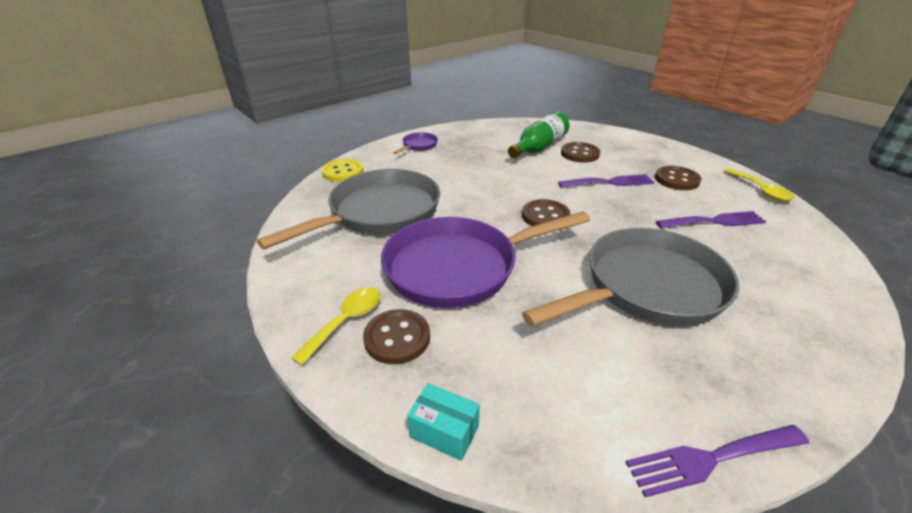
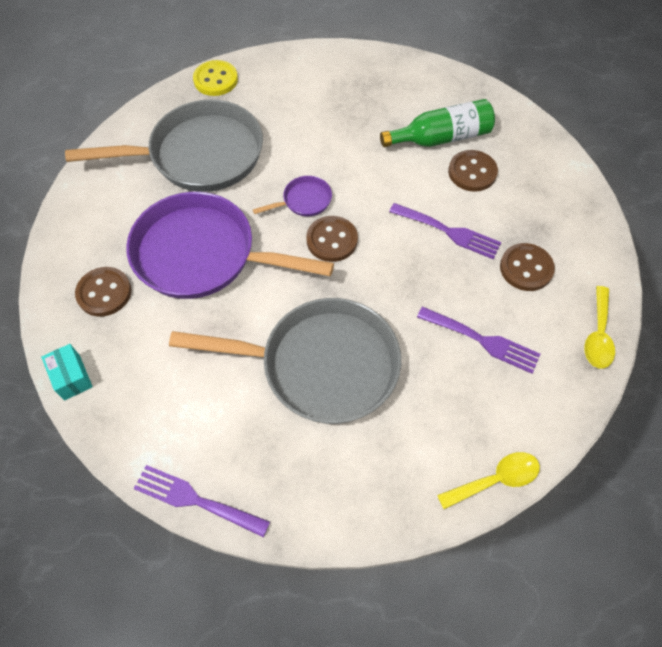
camera: 35 degrees right, 25 degrees up
(346, 322) = (85, 258): yellow spoon -> yellow spoon (495, 480)
(418, 146) = (319, 72): purple pan -> purple pan (304, 201)

